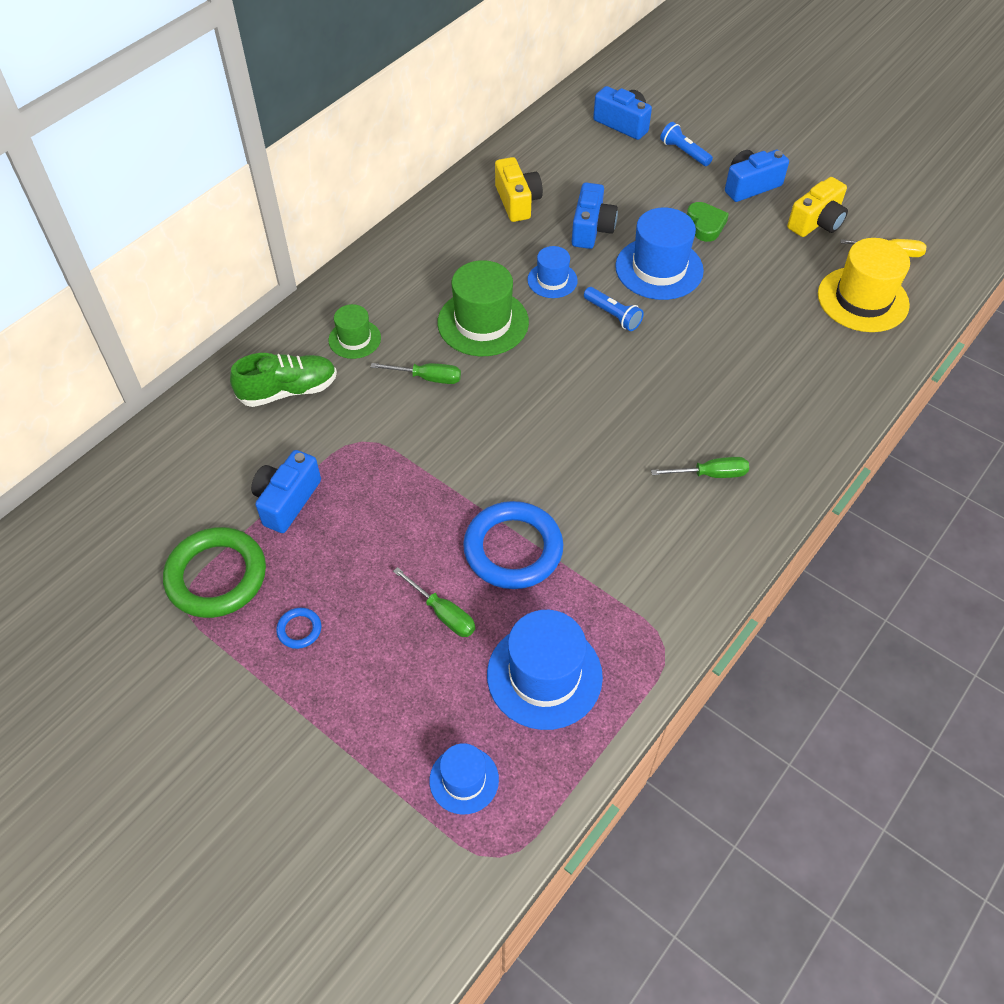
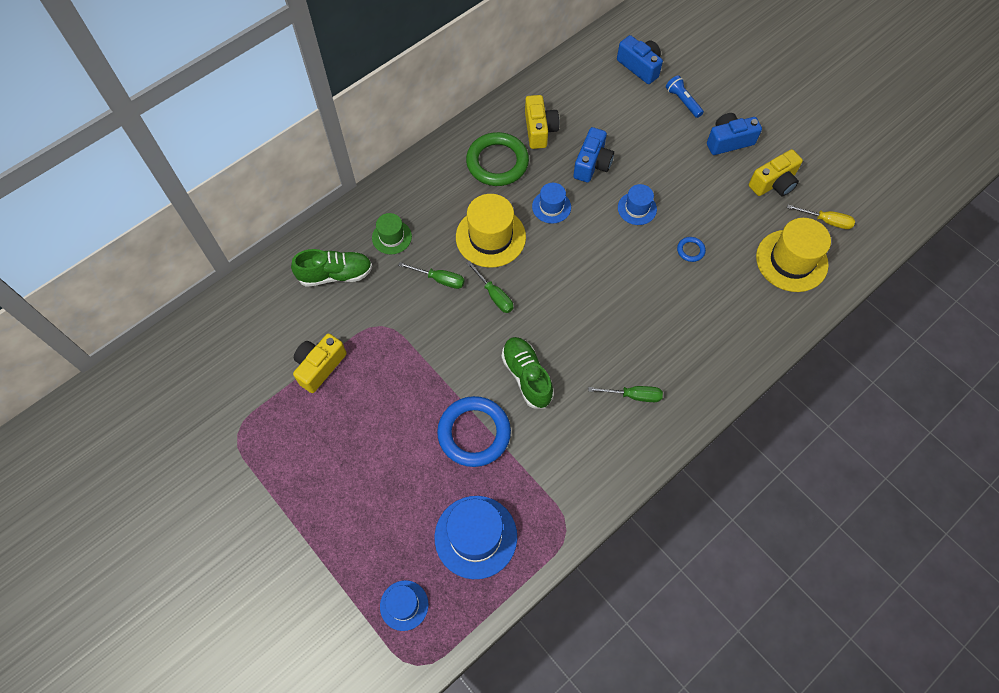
camera: 10 degrees right, 10 degrees up
(216, 576) = (261, 419): green ring -> green ring (497, 162)
(287, 500) = (319, 366): blue camera -> yellow camera
(299, 629) = (311, 471): blue ring -> blue ring (690, 250)
(443, 613) = (414, 476): green screwdriver -> green screwdriver (494, 295)
(483, 322) = (490, 237): green hat -> yellow hat
(567, 472) = (526, 376): none -> green shoe
(613, 315) = (591, 245): blue flashlight -> none
(659, 268) = (637, 208): blue hat -> blue hat, size x0.57
(705, 225) = (683, 173): green heart -> none

